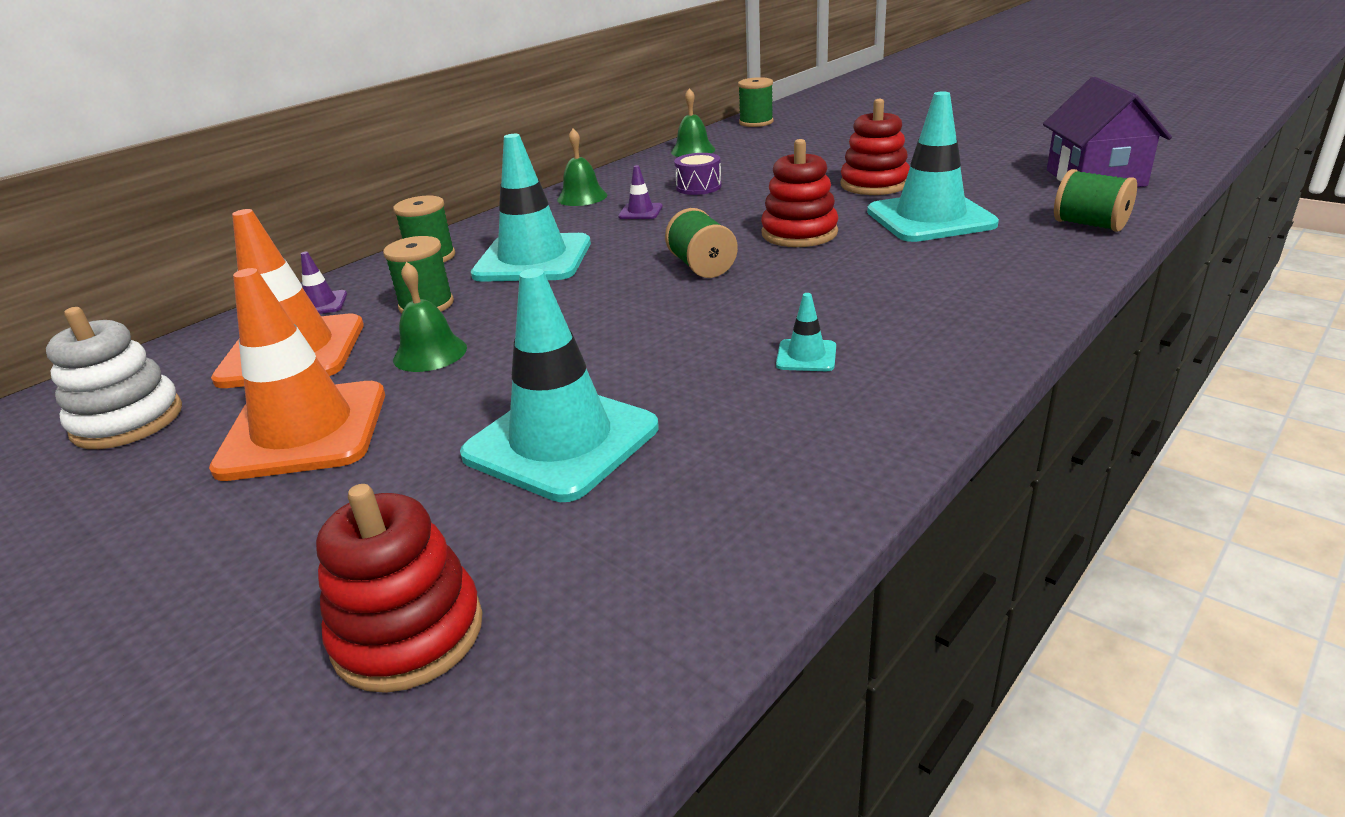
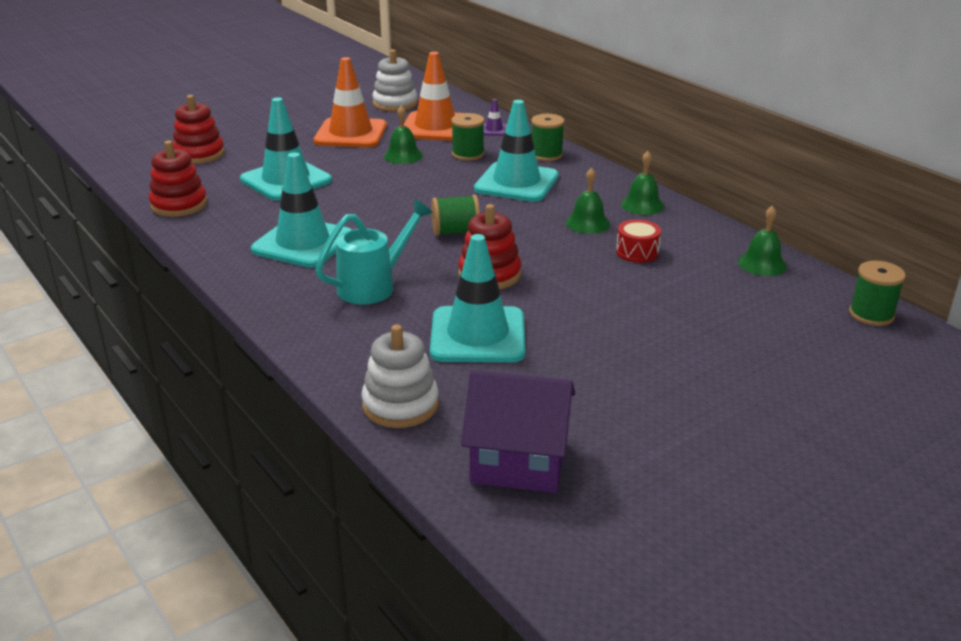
camera: 100 degrees right, 0 degrees up
(640, 212) = (587, 223): purple traffic cone -> green bell
(698, 187) = (637, 252): purple drum -> red drum
(806, 356) = (303, 243): turquoise traffic cone -> turquoise traffic cone, size x2.38
(874, 184) = (587, 332): red stacking toy -> red stacking toy (179, 205)
(883, 282) = (373, 286): none -> turquoise watering can
(1090, 225) = (400, 405): green spool -> white stacking toy

